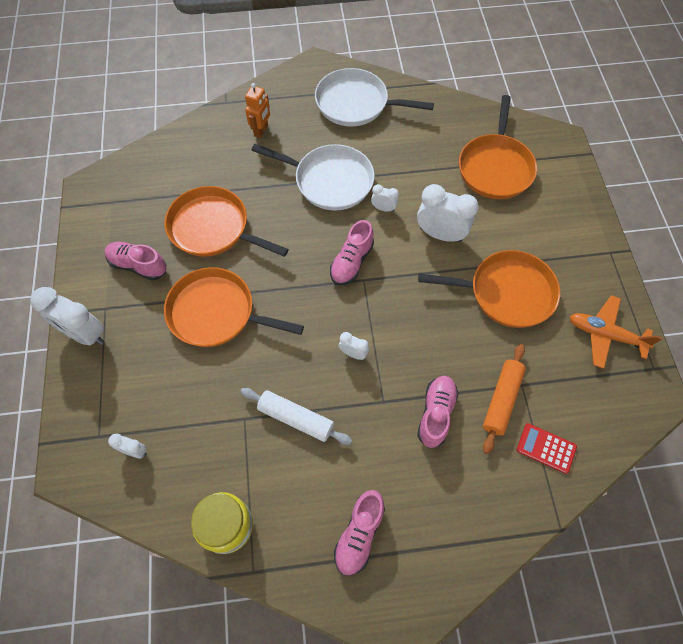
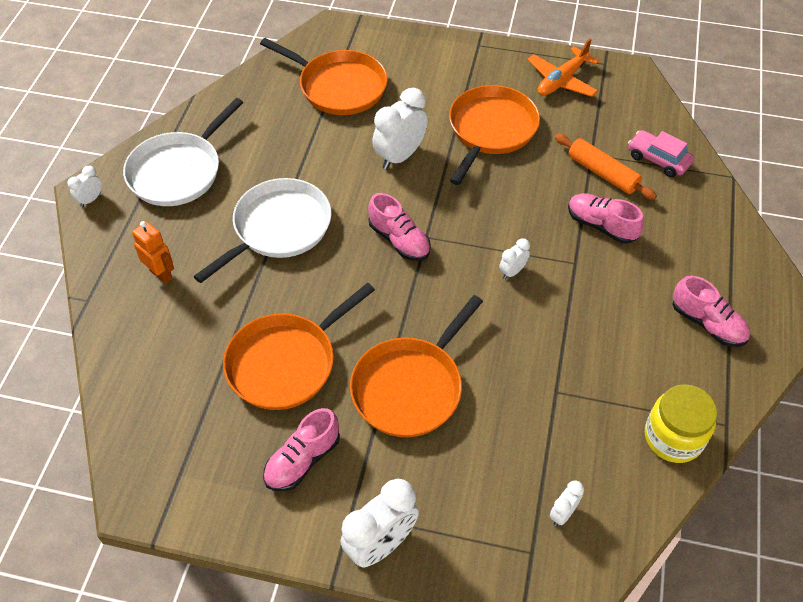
camera: 70 degrees left, 10 degrees down
(296, 418) = (570, 343): white rolling pin -> none
(383, 208) = (343, 192): white clock -> white clock (91, 199)
(546, 448) = (658, 159): red calculator -> pink car

